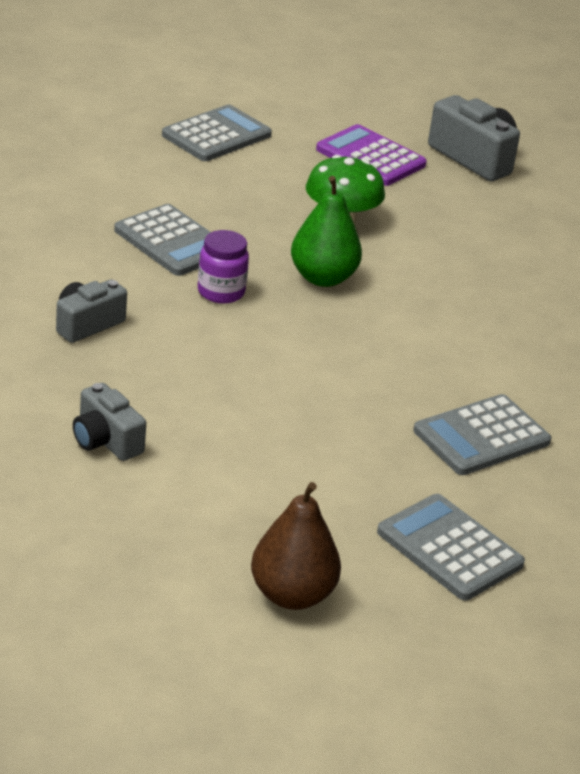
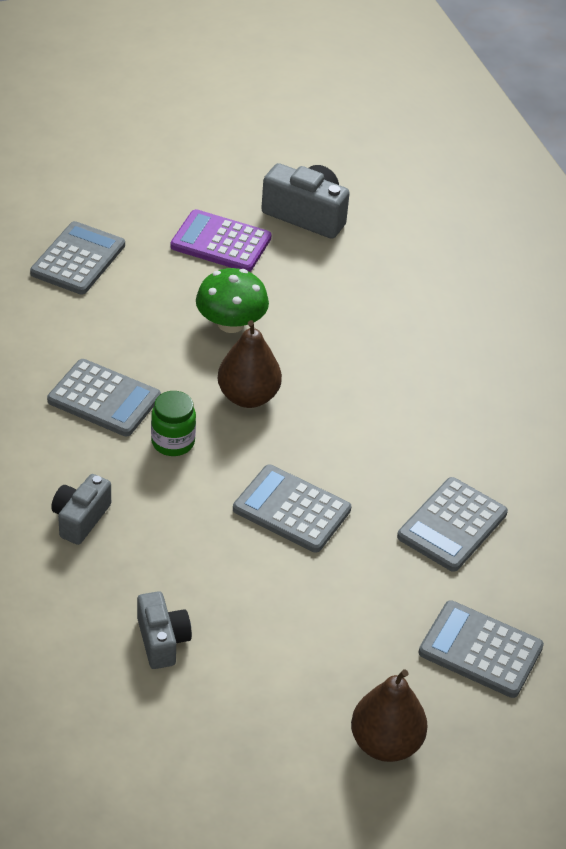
camera: 20 degrees left, 10 degrees up
(106, 441) = (162, 640): grey camera -> grey camera turned 135 degrees counterclockwise
(221, 292) = (173, 442): purple jar -> green jar
(312, 376) = (291, 509): none -> grey calculator
(322, 278) = (248, 397): green pear -> brown pear

